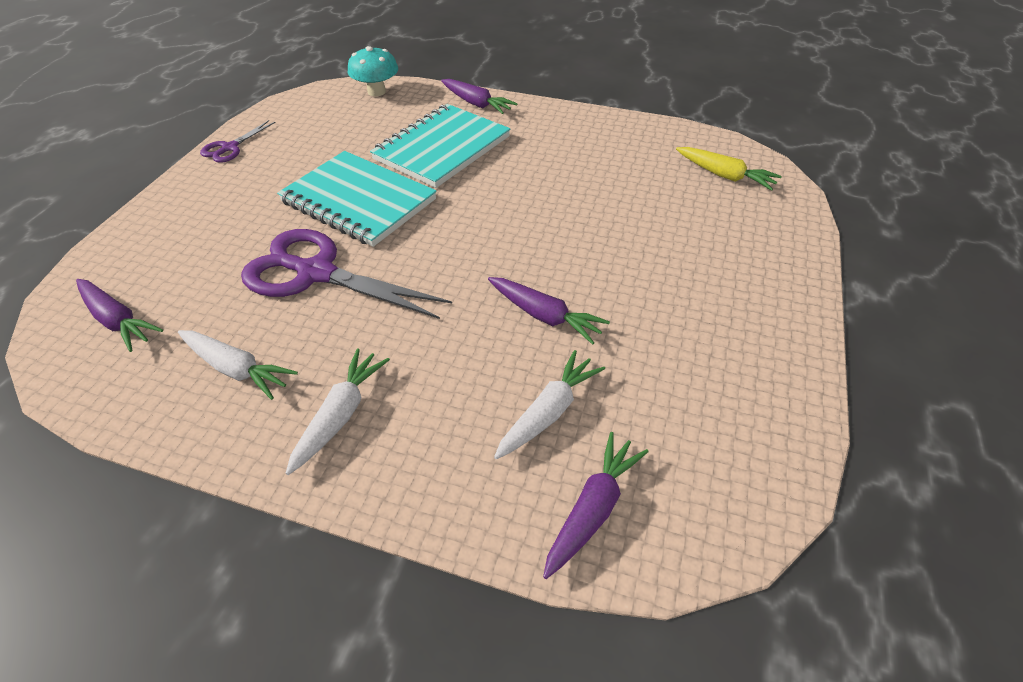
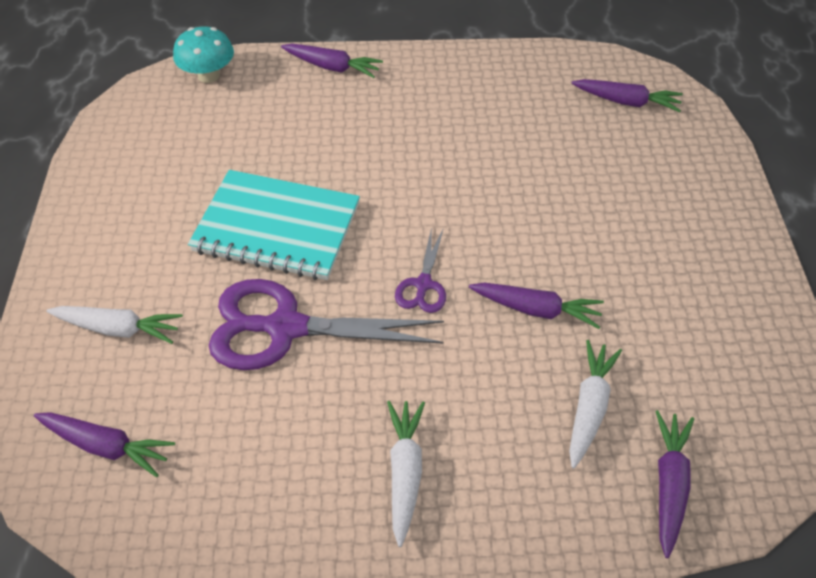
camera: 20 degrees left, 5 degrees up
(230, 148) = (83, 195): purple scissors -> purple scissors (423, 284)
(236, 369) = (272, 458): white carrot -> white carrot (118, 328)
(442, 148) = (328, 136): turquoise notebook -> none
(724, 175) = (626, 102): yellow carrot -> purple carrot

